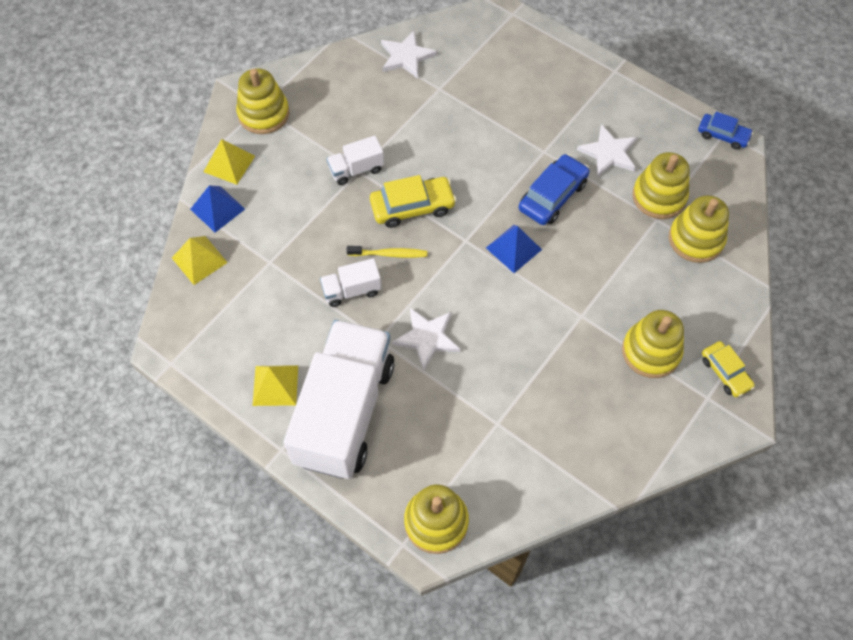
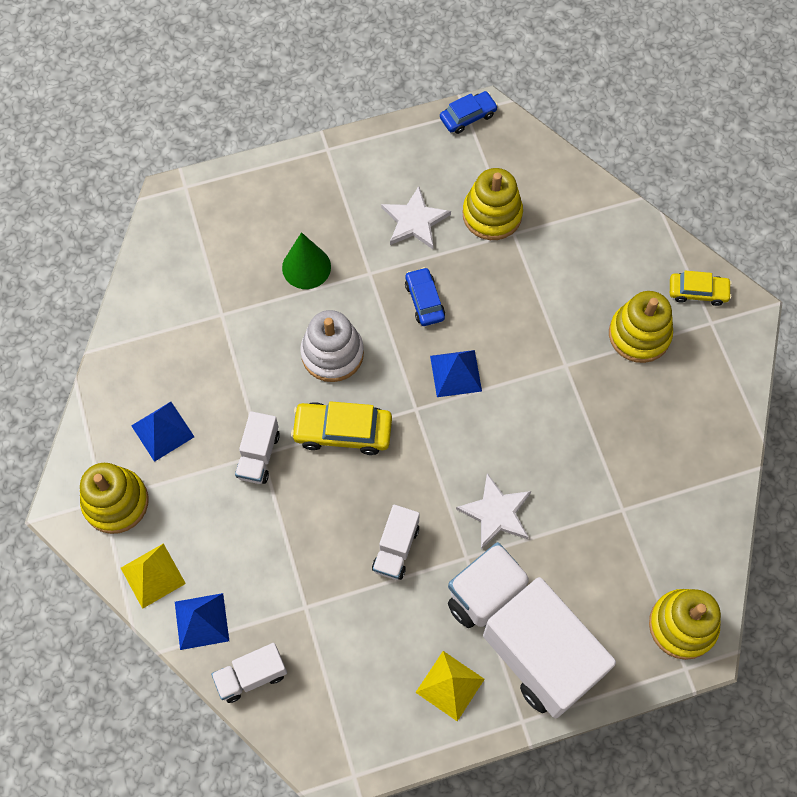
camera: 55 degrees left, 5 degrees up
(199, 260) = (251, 676): yellow pyramid -> white truck
(331, 108) = (162, 431): none -> blue pyramid
(389, 254) = (380, 487): yellow toothbrush -> none
(406, 56) = (156, 318): white star -> none
(412, 207) = (343, 431): yellow car -> yellow car turned 105 degrees counterclockwise
(464, 166) = (332, 353): none -> white stacking toy
(515, 113) = (306, 267): none -> green cone
(552, 196) = (424, 300): blue car -> blue car, size x0.65
(696, 239) = (556, 218): yellow stacking toy -> none

